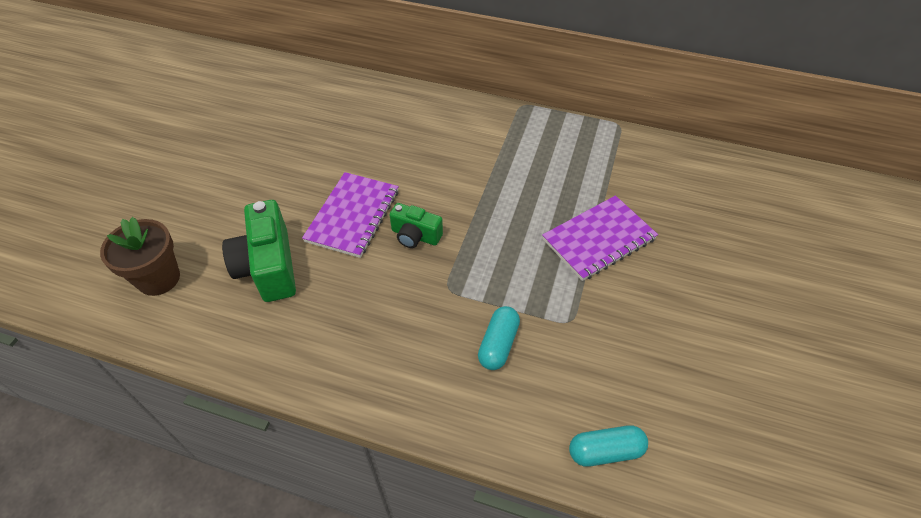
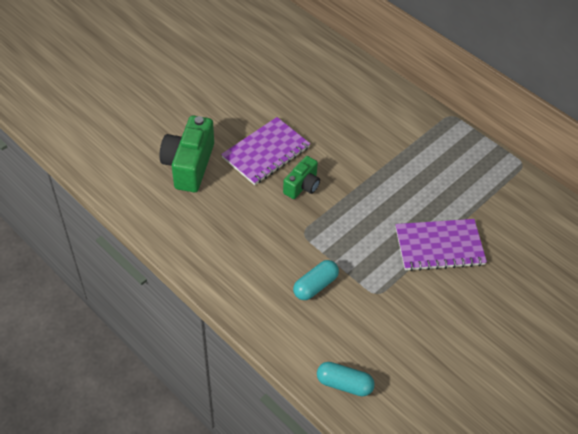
camera: 25 degrees right, 0 degrees up
(159, 278) = (115, 143): brown flower pot -> none
(415, 236) = (302, 186): green camera -> green camera turned 105 degrees counterclockwise

